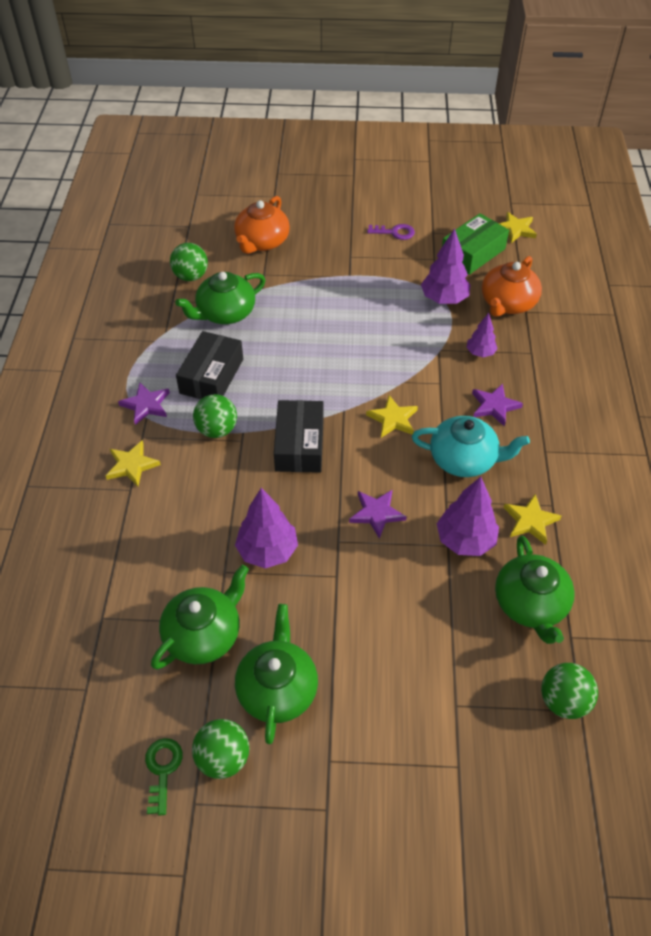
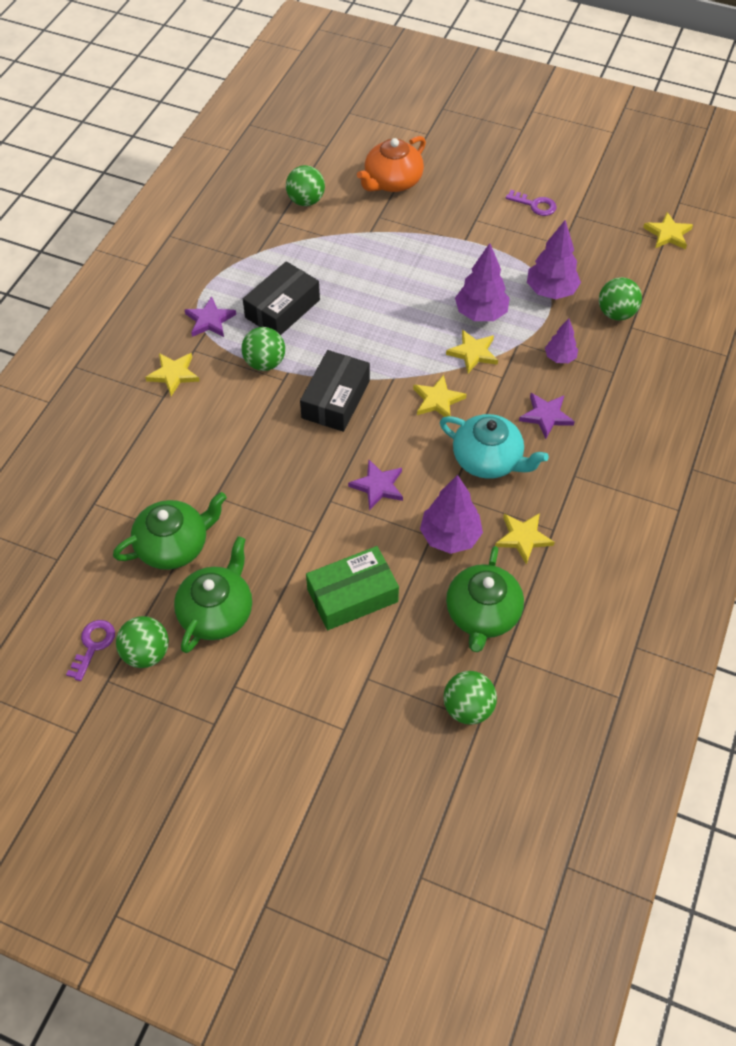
camera: 20 degrees right, 5 degrees up
(162, 769) = (93, 645): green key -> purple key
(225, 313) = (323, 248): green teapot -> none
(267, 551) = (261, 490): purple tree -> purple tree (481, 313)
(404, 369) = (473, 353): none -> yellow star
(472, 253) = (607, 248): green box -> green box (352, 595)
(507, 303) = (616, 313): orange teapot -> green ball

